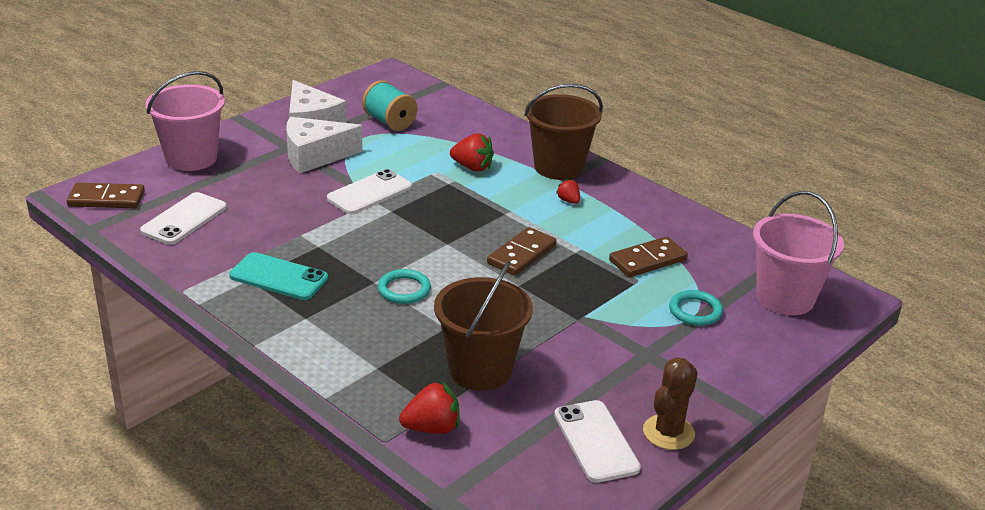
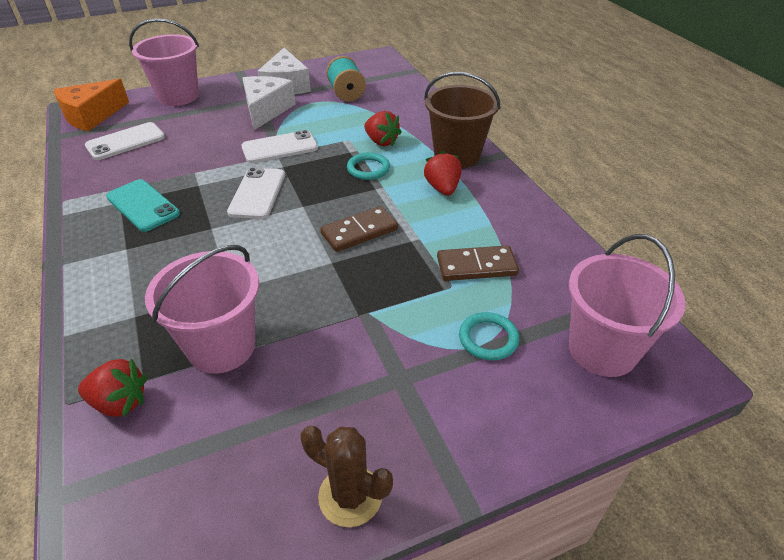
camera: 25 degrees right, 10 degrees up
(106, 199) = (92, 116): brown domino -> orange cheese
(315, 156) = (266, 110): white cheese -> white cheese turned 90 degrees clockwise
(404, 290) = (229, 242): turquoise ring -> turquoise ring (368, 169)
(480, 370) = (221, 346): brown bucket -> pink bucket
(568, 201) = (442, 188): red strawberry -> red strawberry, size x1.72
(595, 441) = (261, 479): white phone -> white phone (257, 193)
(668, 432) = (350, 496): brown cactus -> brown cactus turned 60 degrees clockwise

